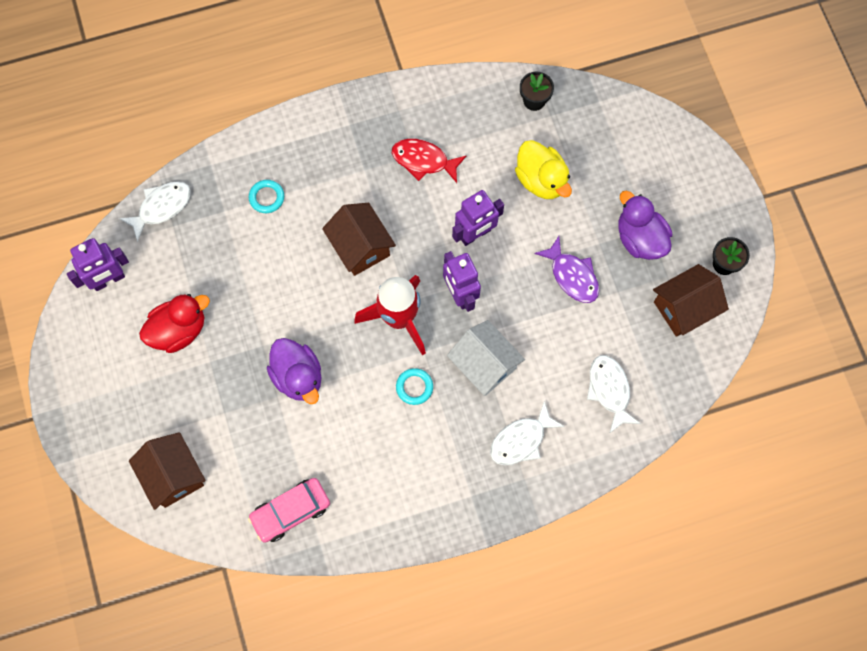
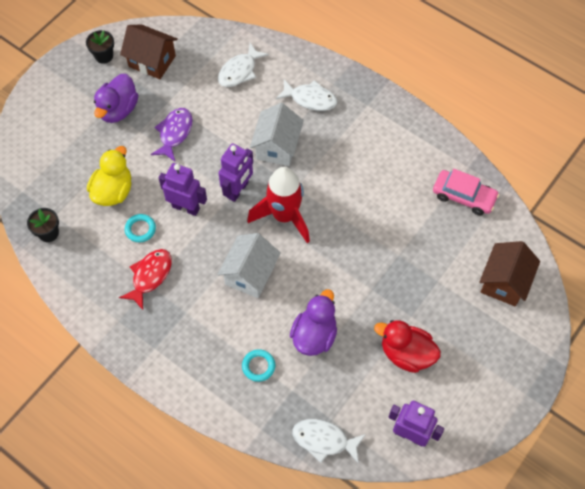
camera: 125 degrees left, 10 degrees down
(298, 377) = (375, 251): purple duck -> purple duck (314, 335)
(360, 247) = (250, 274): brown house -> white house
(414, 387) = (324, 177): turquoise ring -> turquoise ring (140, 229)
(424, 160) = (150, 276): red fish -> red fish turned 135 degrees counterclockwise

